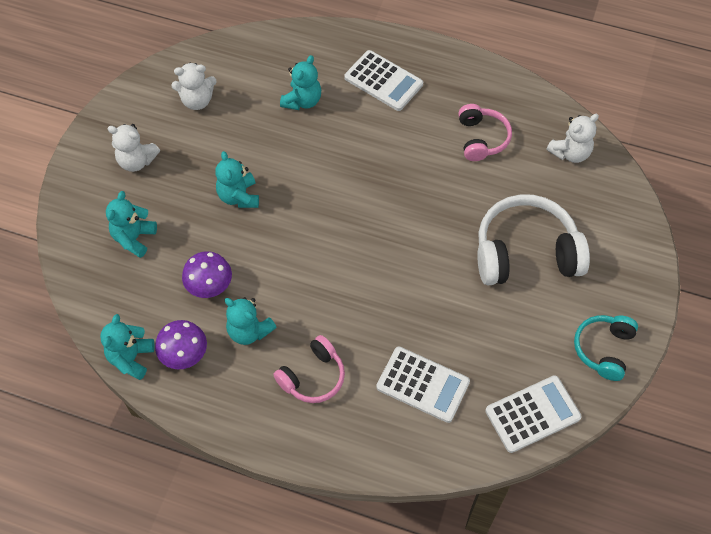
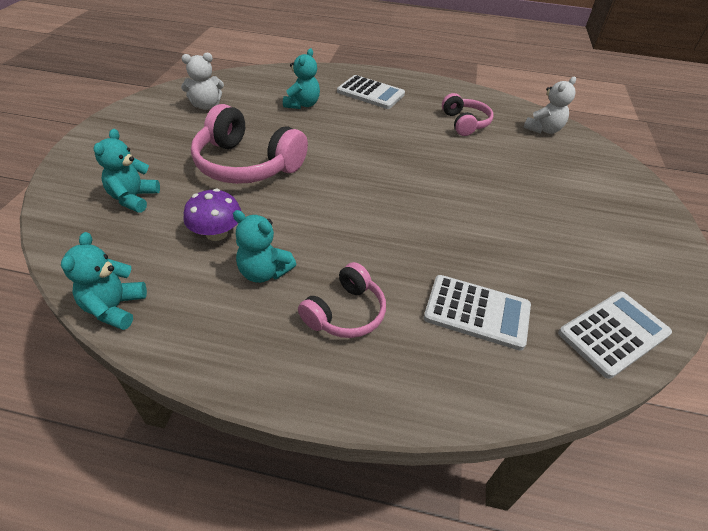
camera: 10 degrees left, 15 degrees down
(137, 161) = (144, 143): white teddy bear -> none
(184, 354) = (184, 299): purple mushroom -> none
(239, 196) = (247, 164): turquoise teddy bear -> pink headphones
(525, 253) = (537, 194): white headphones -> none
(604, 349) = (654, 267): turquoise headphones -> none

